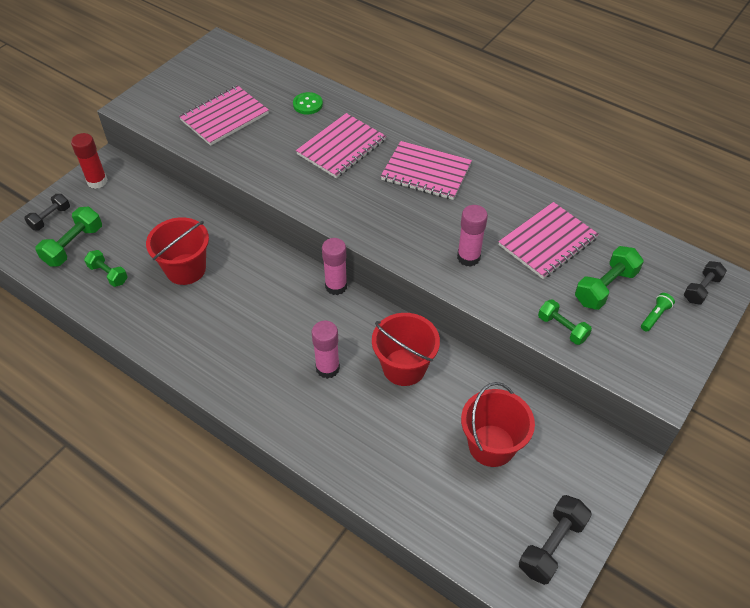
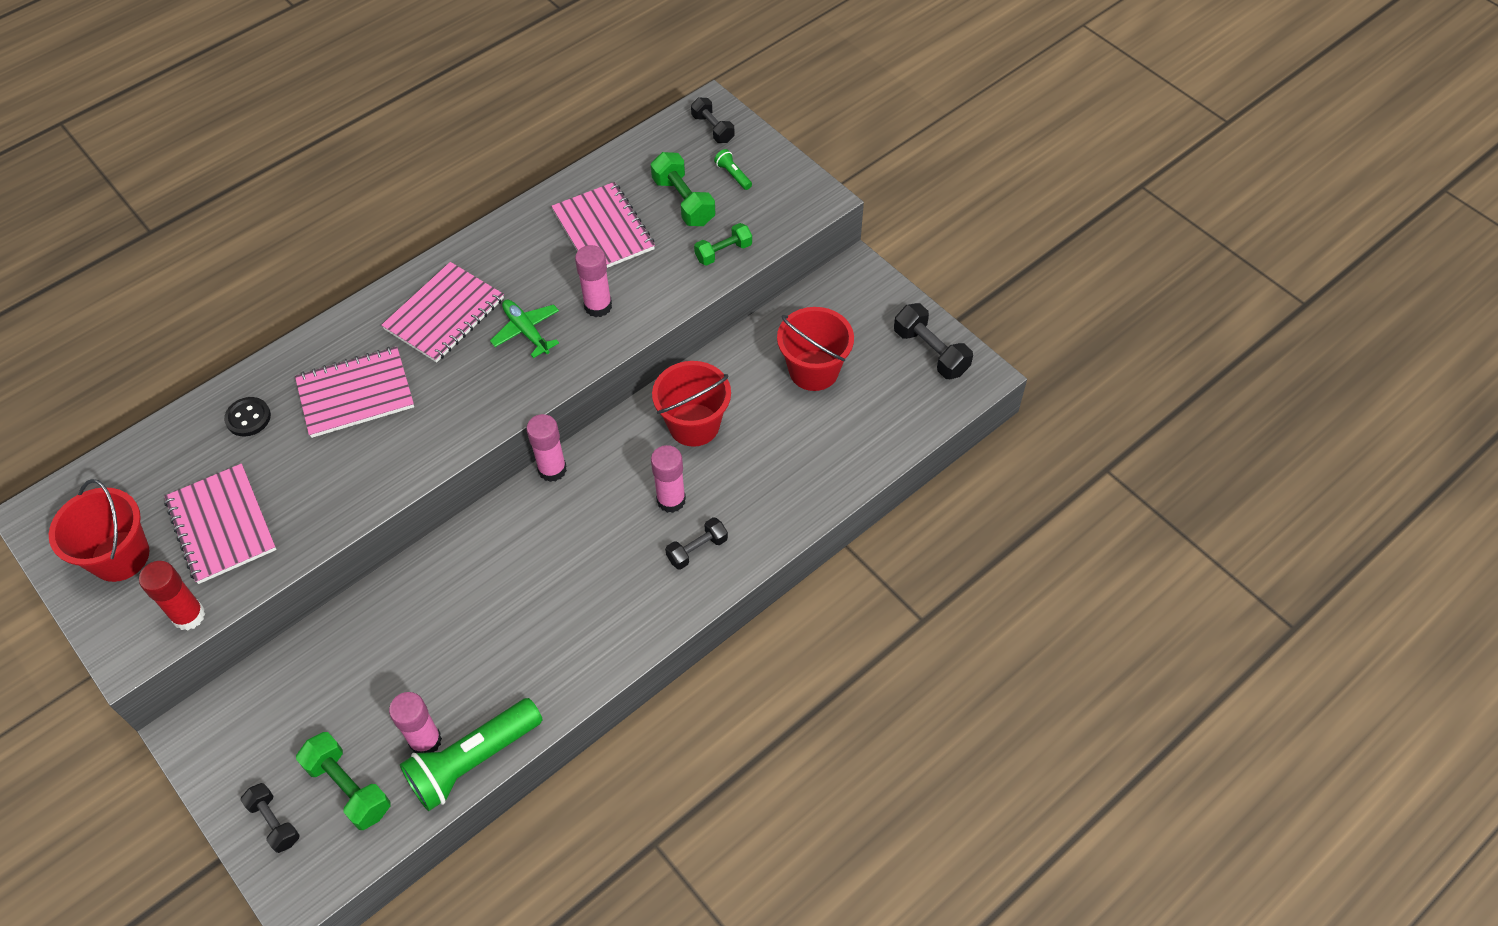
camera: 75 degrees left, 5 degrees up
(95, 303) = (473, 761): none -> green flashlight
(97, 181) = (223, 750): red glue stick -> red glue stick (189, 616)
(108, 274) = (425, 741): green dumbbell -> pink glue stick
(185, 269) = (456, 639): red bucket -> red bucket (120, 556)
(285, 397) = (697, 549): none -> black dumbbell
(307, 104) = (248, 418): green button -> black button
(341, 147) = (355, 394): pink notebook -> pink notebook turned 75 degrees counterclockwise
(427, 221) = (526, 331): none -> green plane

